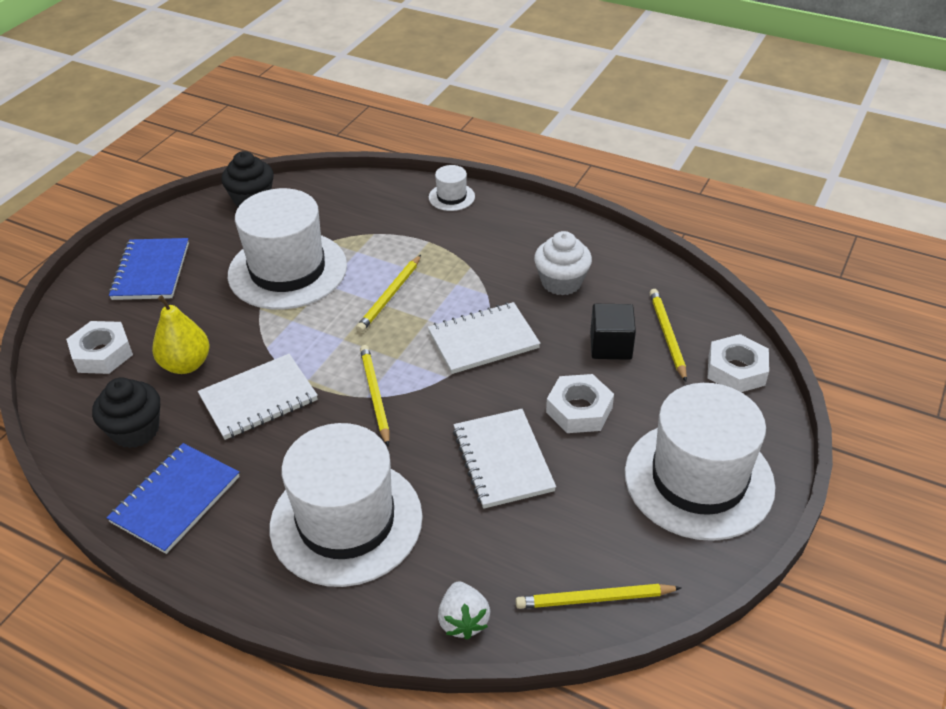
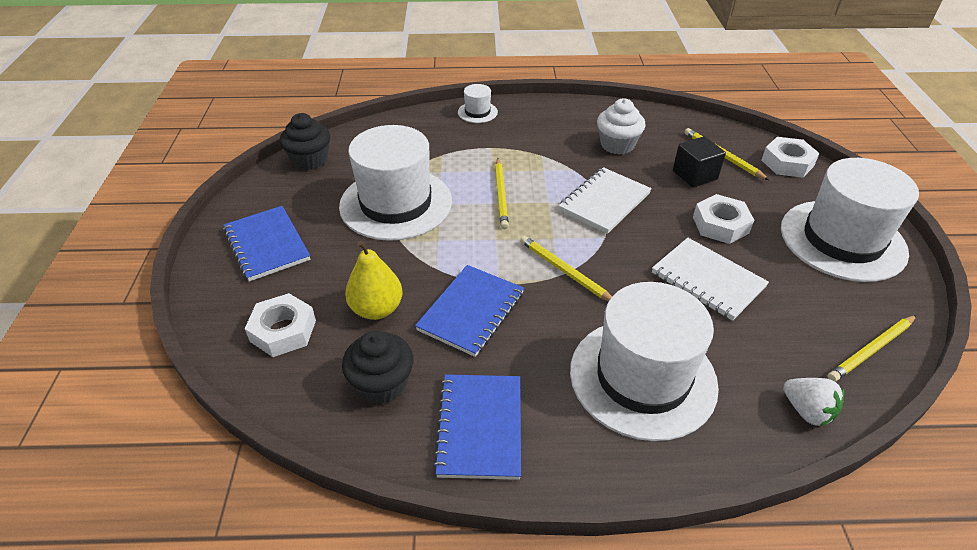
camera: 30 degrees left, 0 degrees up
(259, 399) = (471, 311): white notebook -> blue notebook

